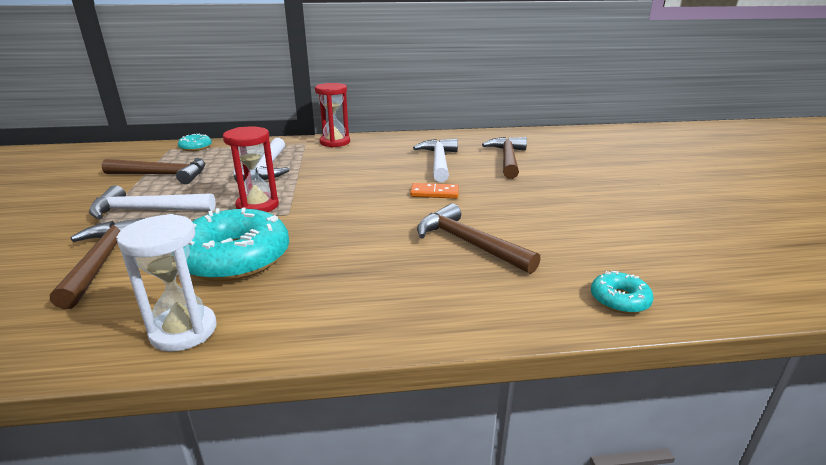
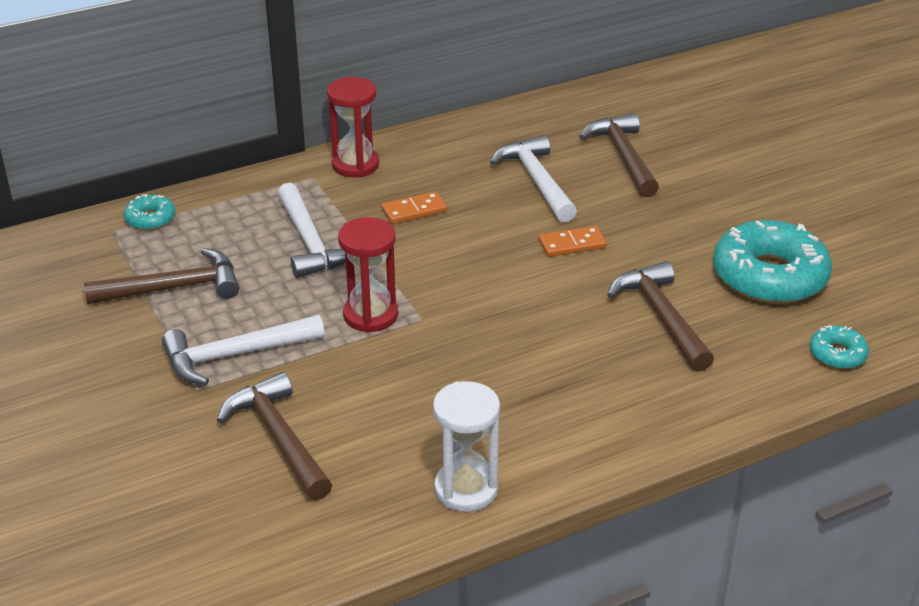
camera: 20 degrees left, 10 degrees up
(235, 258) = (426, 397): turquoise donut -> turquoise donut (769, 276)
(346, 164) = (414, 210): none -> orange domino
(468, 243) = (661, 317): brown hammer -> brown hammer turned 45 degrees clockwise

